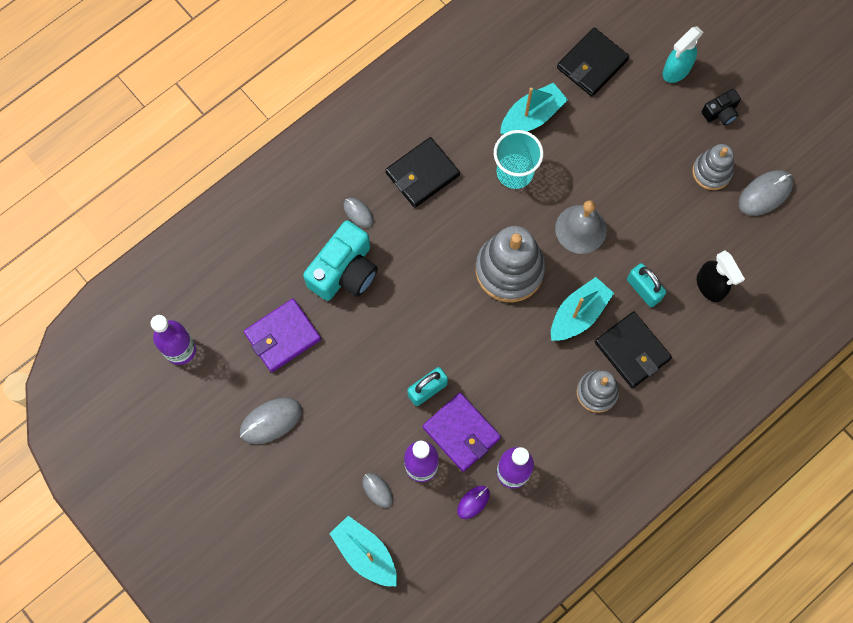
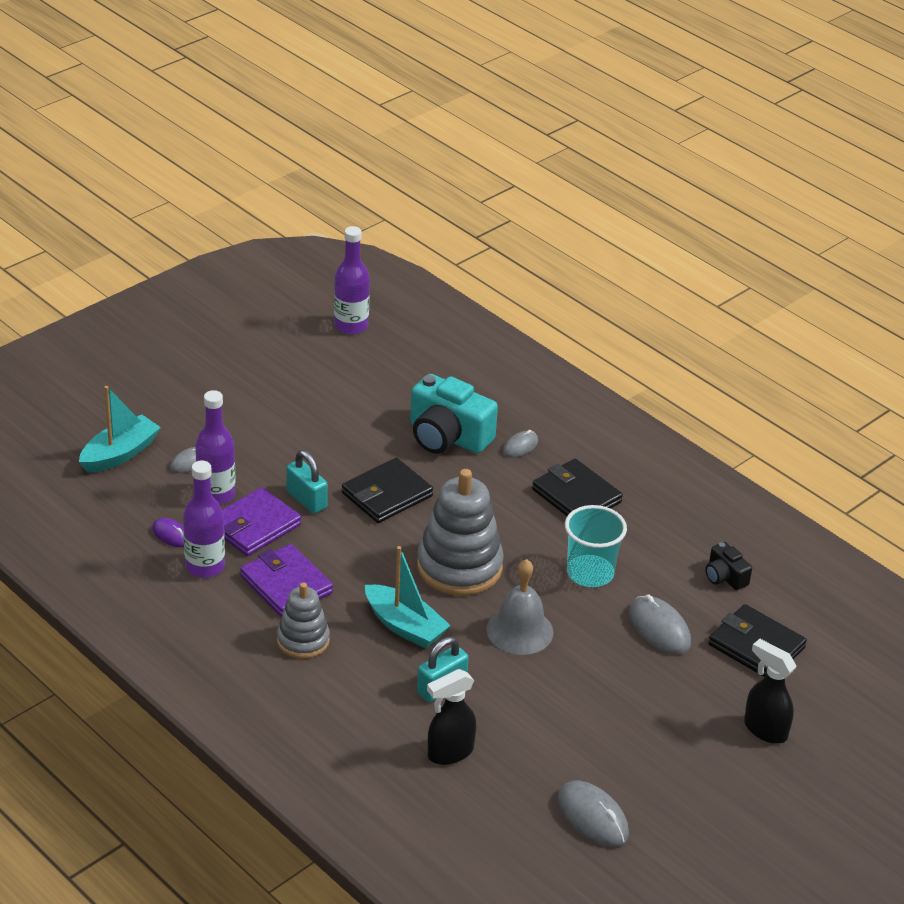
camera: 85 degrees right, 35 degrees down
(271, 421) = (271, 387): grey mouse -> grey mouse (659, 629)
(282, 336) = (368, 393): purple wallet -> purple wallet (286, 584)
(532, 116) = (669, 589): turquoise boat -> none
(632, 351) = (358, 674): black wallet -> black wallet (387, 495)
(676, 70) = (764, 729): turquoise spray bottle -> black spray bottle
(711, 172) = (618, 761): grey stacking toy -> none
(720, 112) = (710, 774): black camera -> black camera (725, 577)

